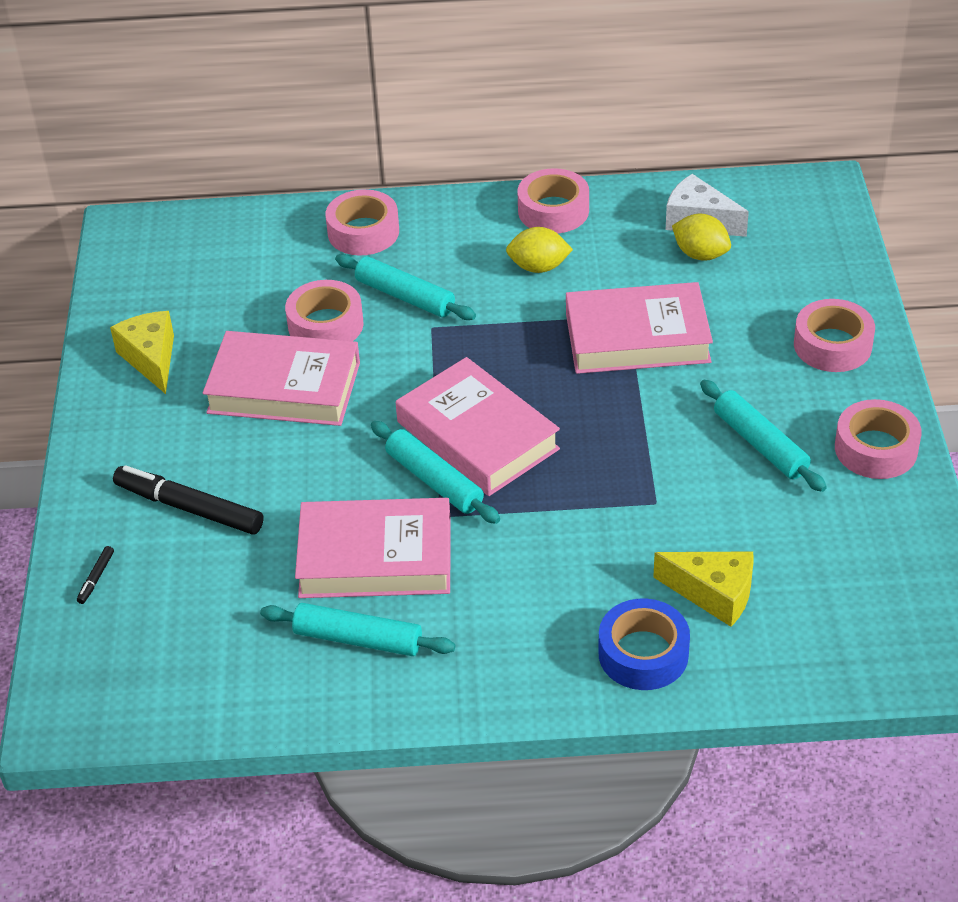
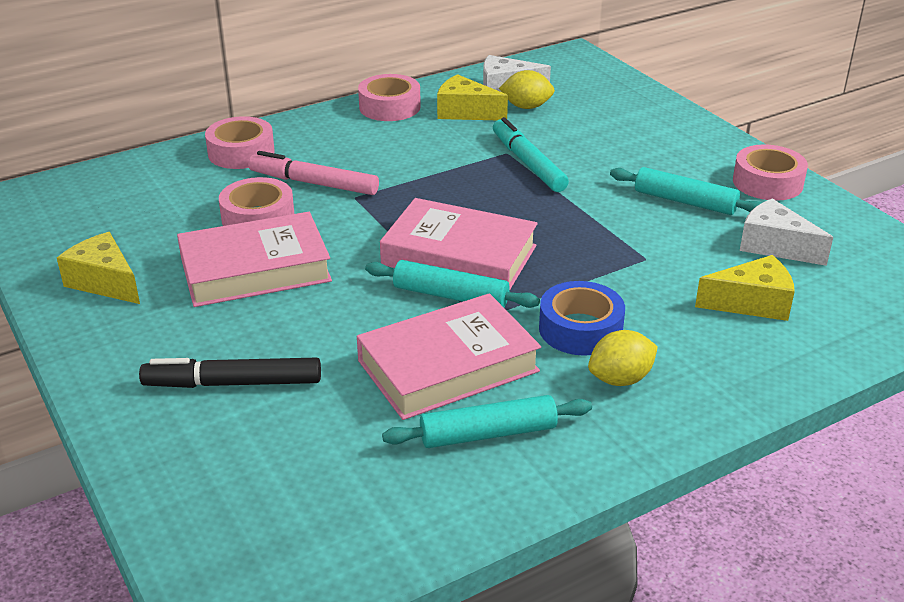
camera: 30 degrees left, 10 degrees down
(96, 578) = (176, 472): black marker -> none
(405, 296) = (313, 183): turquoise rolling pin -> pink marker
(538, 267) = (409, 141): yellow lemon -> yellow lemon (620, 379)
(627, 242) = (465, 112): none -> yellow cheese
(637, 337) = (528, 163): pink book -> turquoise marker
(643, 654) = (741, 361): blue tape -> blue tape (580, 329)
(803, 534) = (775, 246): none -> white cheese
(832, 345) = (673, 134): pink tape -> none

